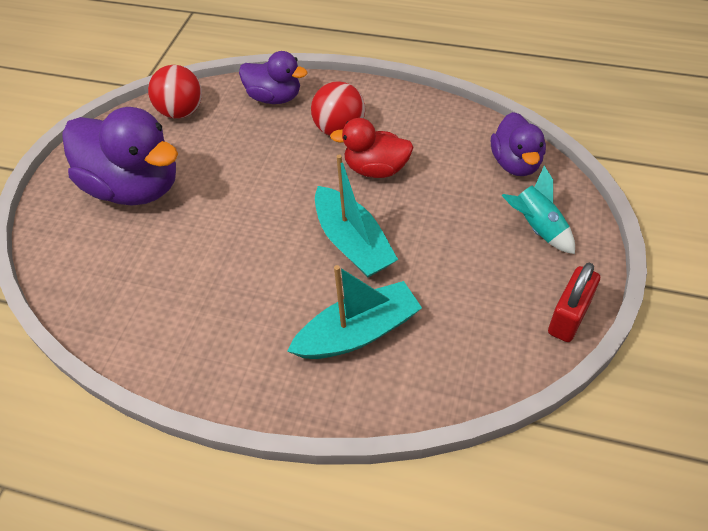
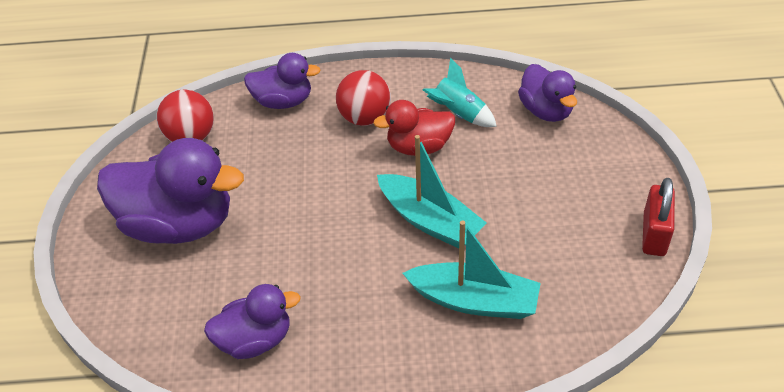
camera: 20 degrees left, 5 degrees down
(147, 310) = (255, 340): none -> purple duck
(358, 332) = (474, 300): turquoise boat -> turquoise boat turned 60 degrees clockwise
(537, 228) = (591, 164): turquoise rocket -> turquoise rocket (458, 114)

